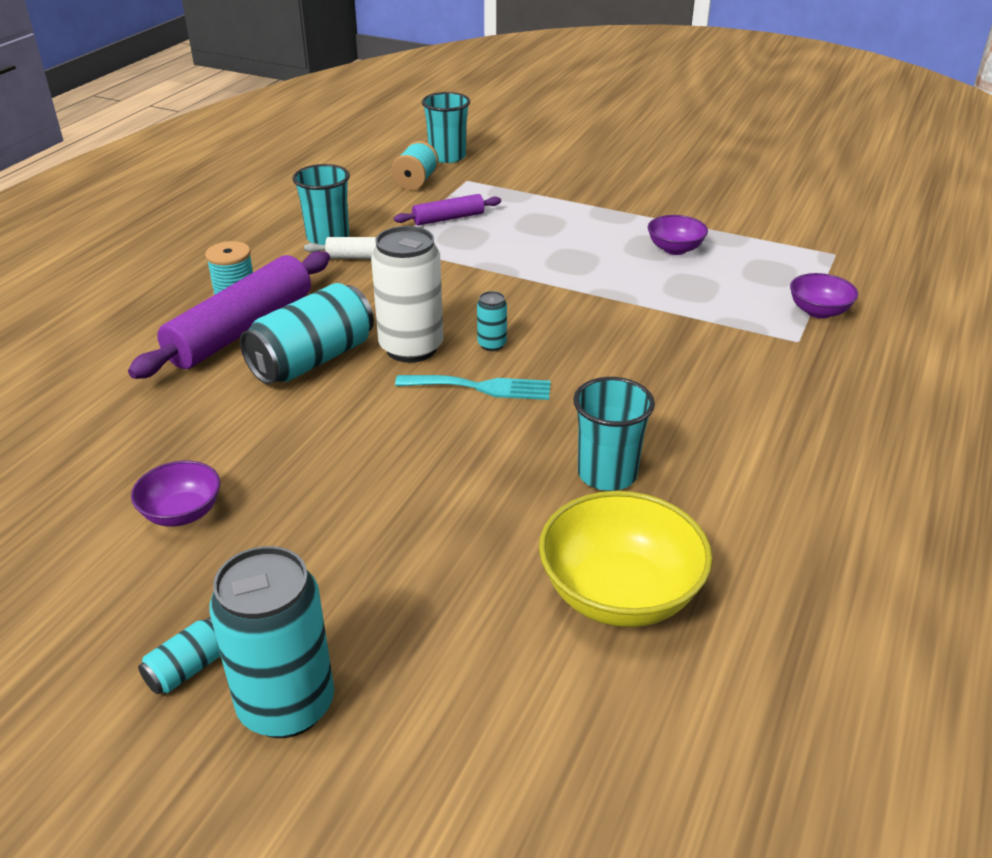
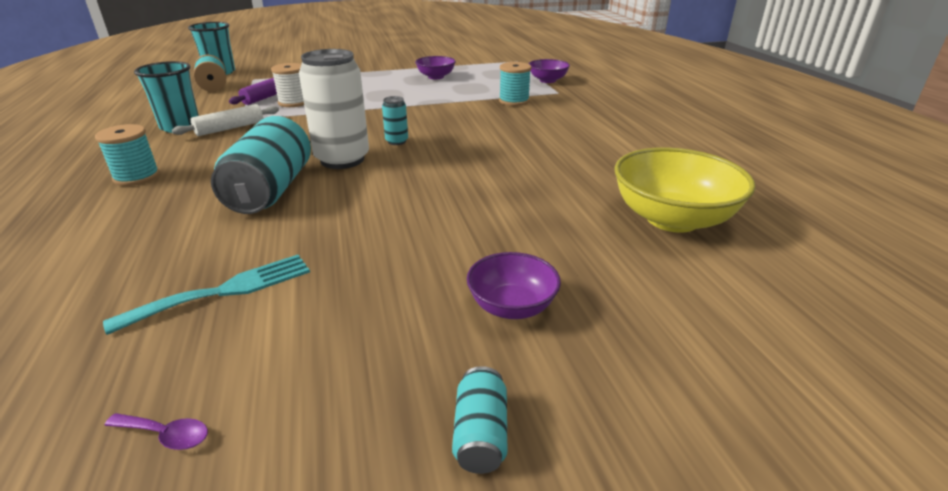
camera: 40 degrees left, 5 degrees down
(44, 548) = (166, 435): none -> purple spoon
(182, 513) = (294, 326): purple bowl -> purple bowl (512, 306)
(241, 330) = (174, 194): purple rolling pin -> none
(286, 705) = (601, 402): turquoise can -> none
(464, 238) = (294, 102): none -> white spool
(481, 387) = (424, 162): turquoise fork -> turquoise fork (224, 291)
(607, 474) = (567, 172): turquoise cup -> none
(712, 333) = (514, 101): none -> turquoise spool

